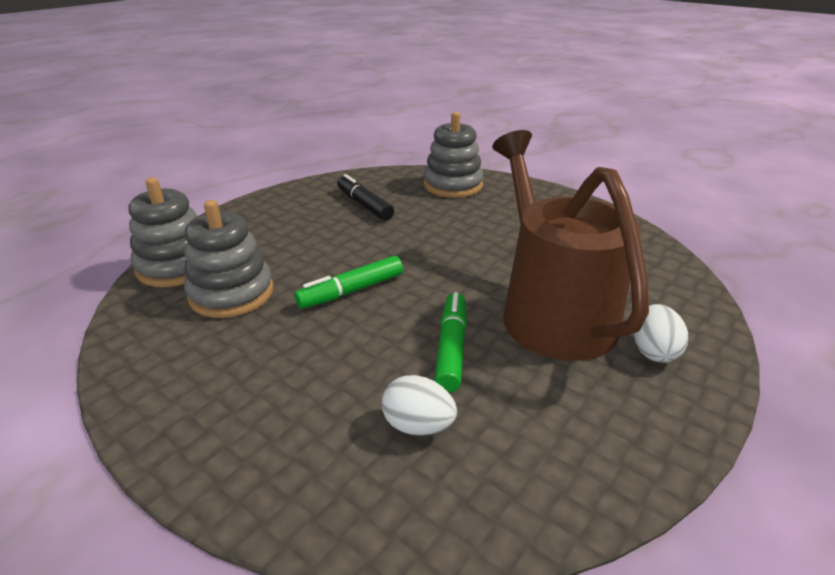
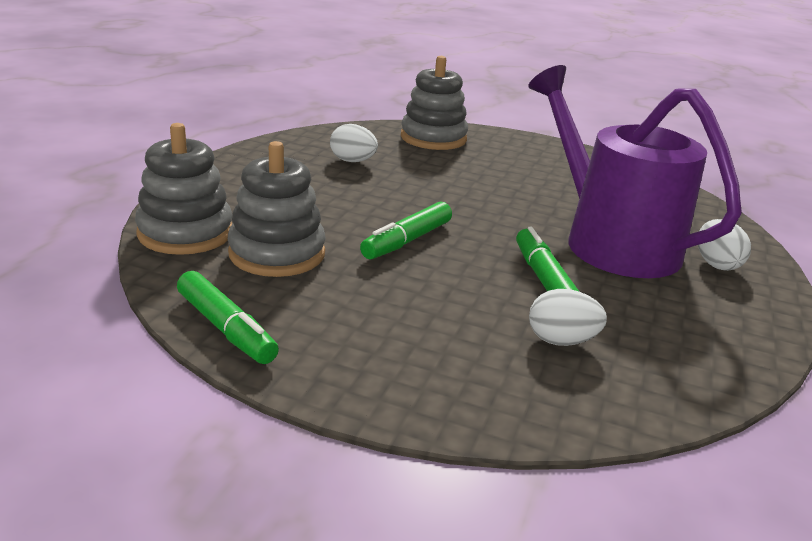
camera: 20 degrees left, 5 degrees down
(132, 366) = (226, 328): none -> green marker
(364, 205) = (352, 161): black marker -> white egg
(551, 311) = (611, 242): brown watering can -> purple watering can

